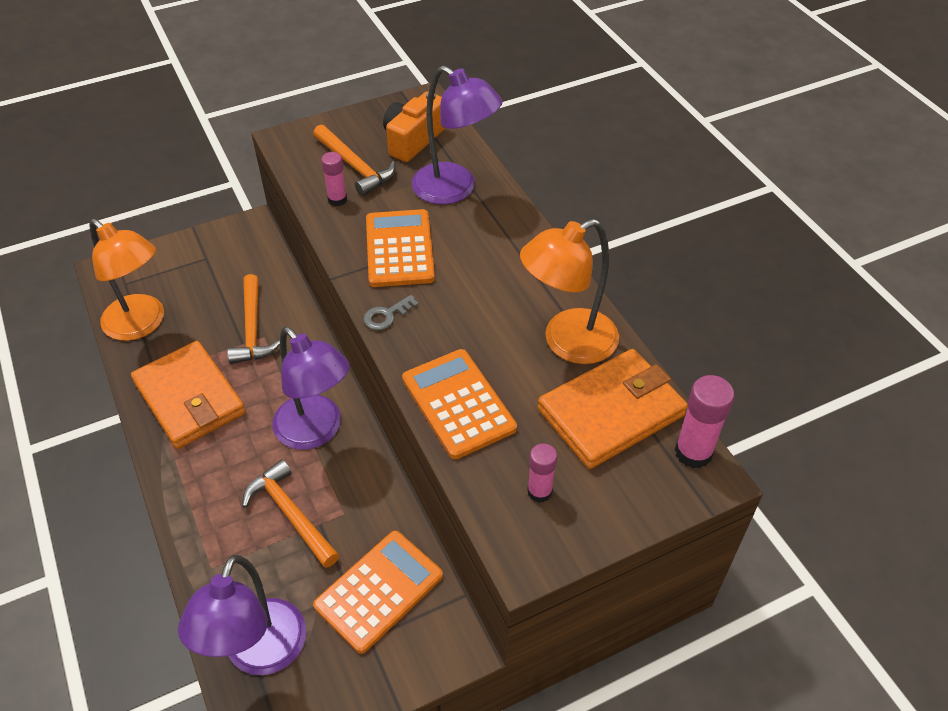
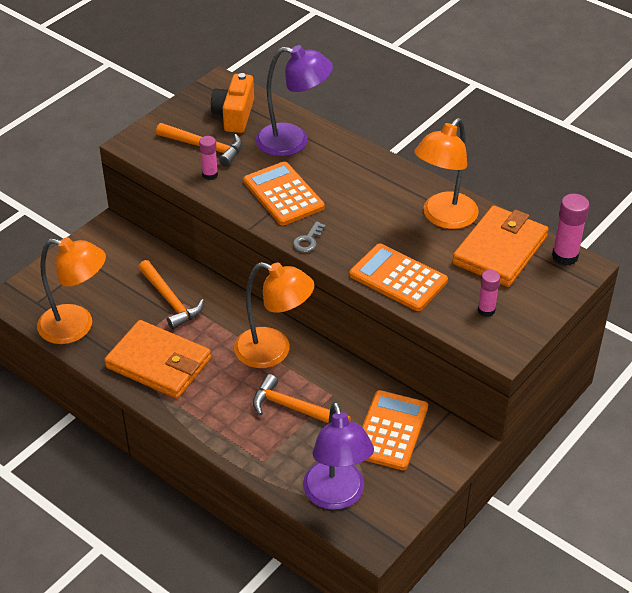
camera: 25 degrees left, 5 degrees down
(316, 431) = (273, 351): purple lamp -> orange lamp

